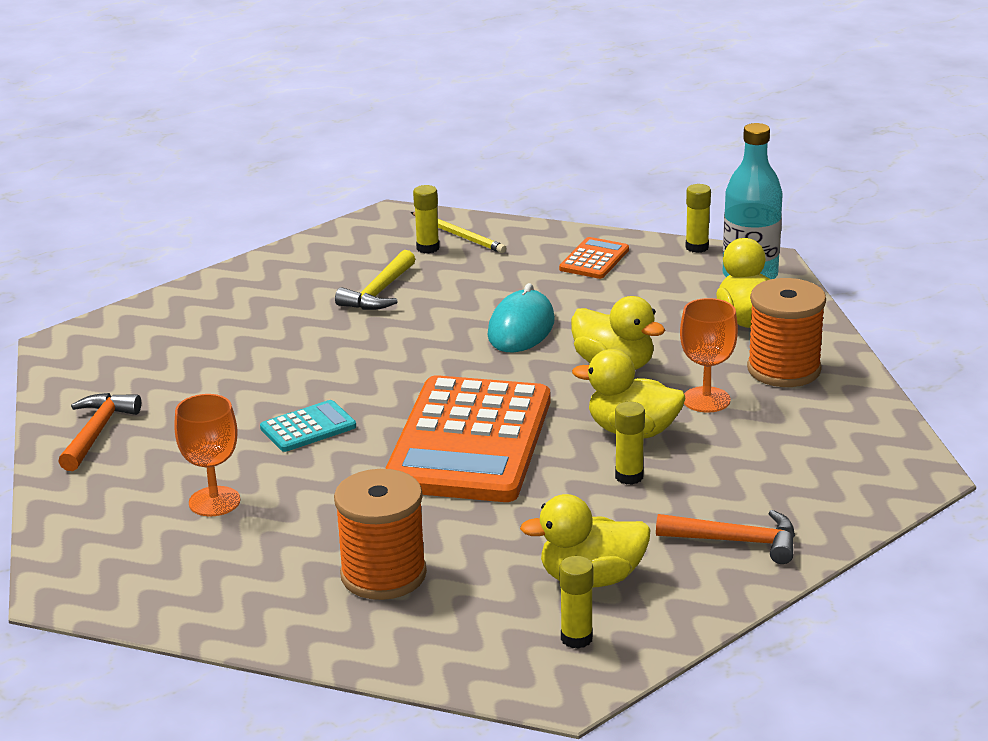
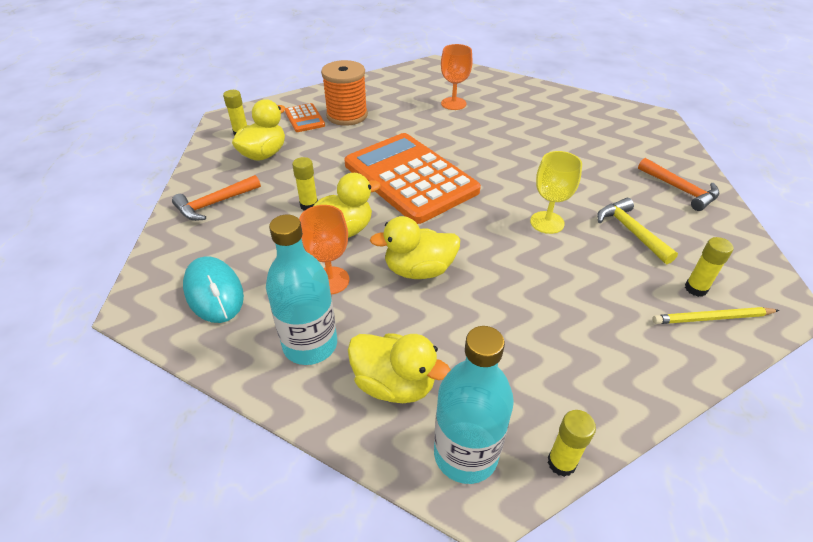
camera: 130 degrees right, 15 degrees up
(97, 432) = (549, 99): orange hammer -> orange hammer (680, 190)
(308, 427) = (486, 144): turquoise calculator -> none
(430, 334) = (547, 222): none -> yellow goblet
(521, 328) = (514, 261): turquoise mouse -> turquoise mouse (214, 292)
(594, 259) = (595, 368): orange calculator -> orange calculator (304, 118)
(784, 369) = (310, 345): orange spool -> turquoise bottle

